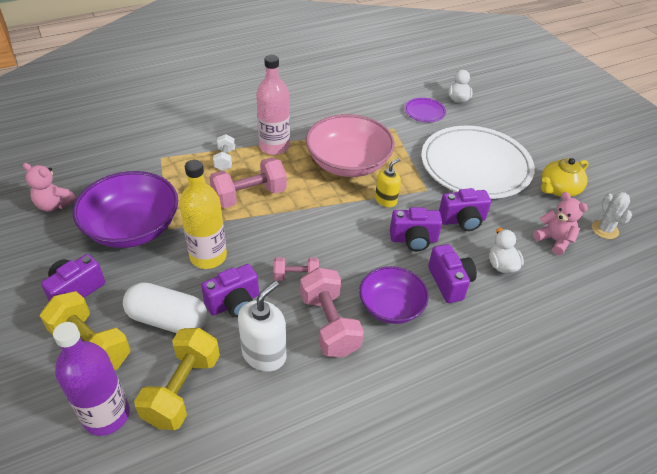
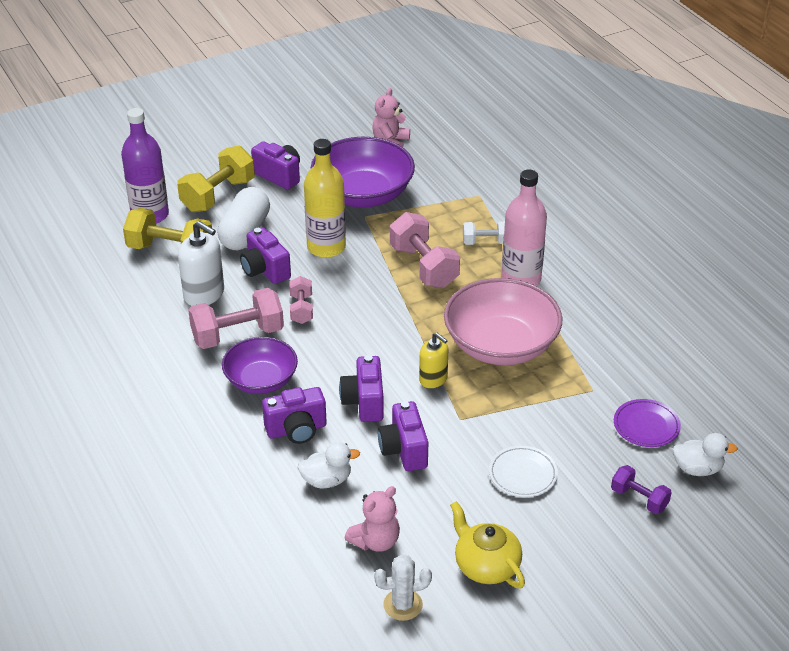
camera: 90 degrees right, 5 degrees down
(475, 166) = (522, 474): white plate -> white plate, size x0.41
(486, 123) = (639, 499): none -> purple dumbbell

